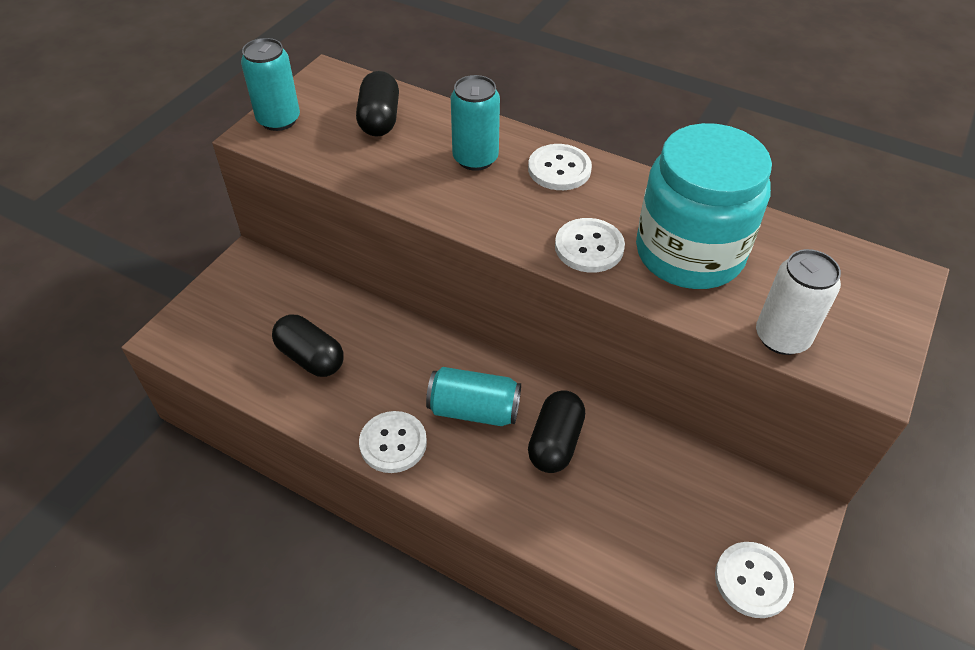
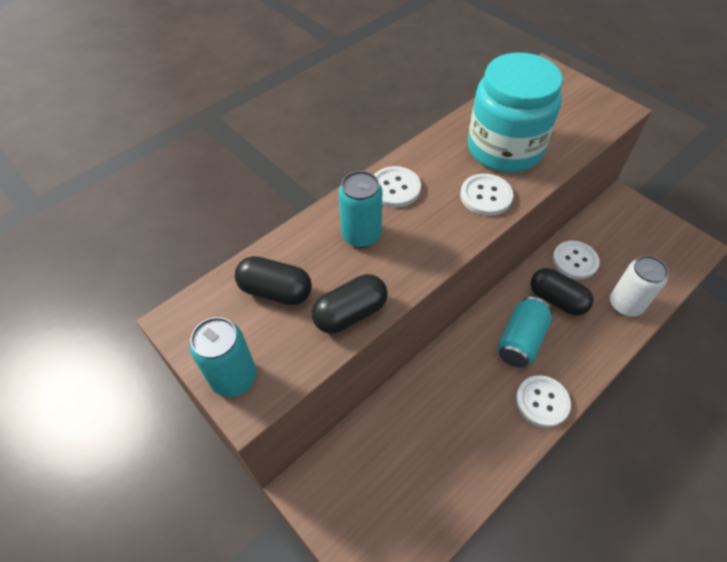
camera: 70 degrees left, 5 degrees up
(310, 357) = (442, 448): black capsule -> black capsule (350, 314)
(752, 580) = (663, 236): white button -> white button (574, 261)
(781, 337) = (585, 133): white can -> white can (625, 305)

